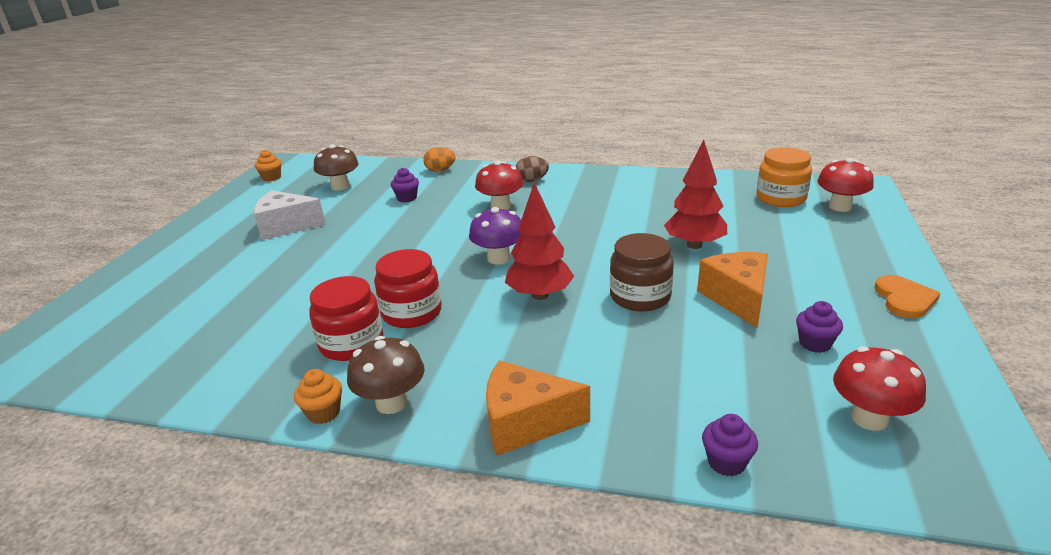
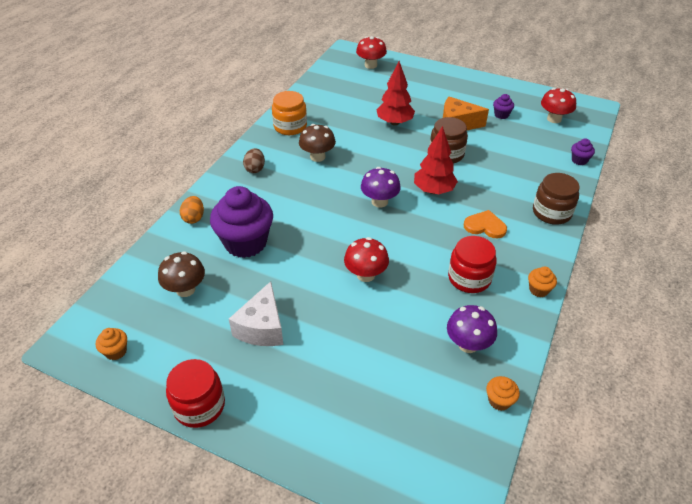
camera: 80 degrees left, 15 degrees up
(130, 385) = (499, 401): none -> orange cupcake
(230, 352) = (468, 344): none -> purple mushroom
(392, 403) = (532, 260): brown mushroom -> brown mushroom (317, 157)
(407, 198) = (245, 243): purple cupcake -> purple cupcake, size x2.35
(412, 312) = (439, 248): red jar -> red jar (199, 406)
(500, 206) = (295, 191): red mushroom -> red mushroom (366, 275)
(525, 423) = (551, 212): orange cheese -> brown jar
(781, 198) = (349, 79): orange jar -> orange jar (290, 126)
(904, 299) = (470, 81): orange heart -> orange heart (485, 226)

